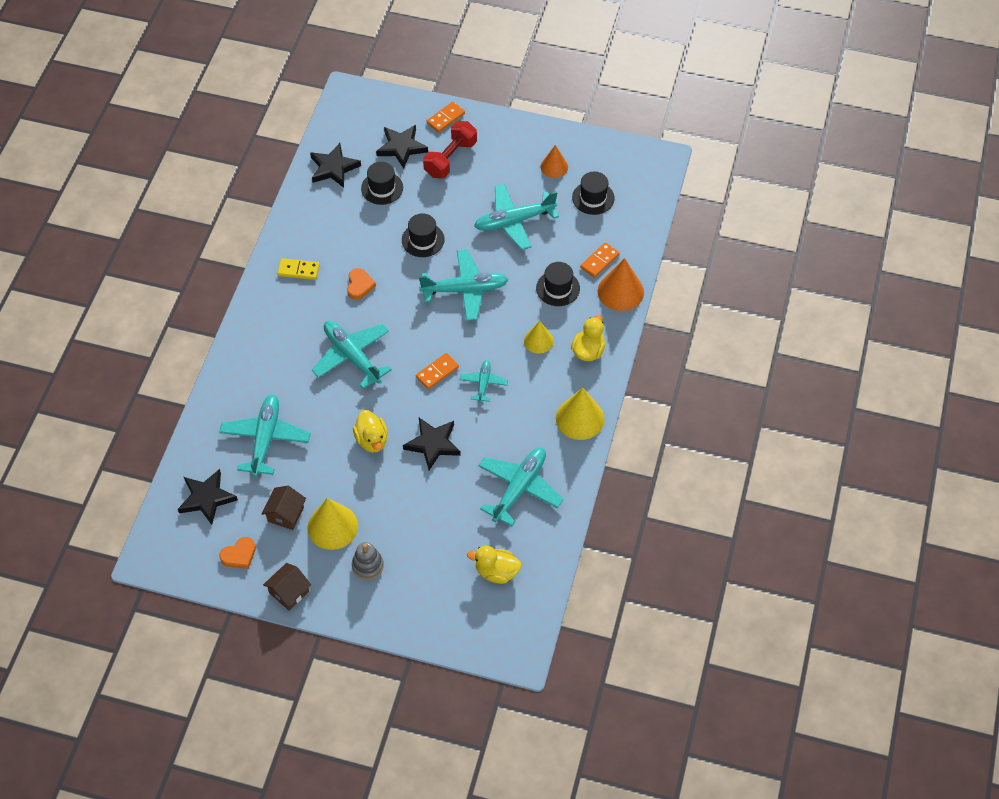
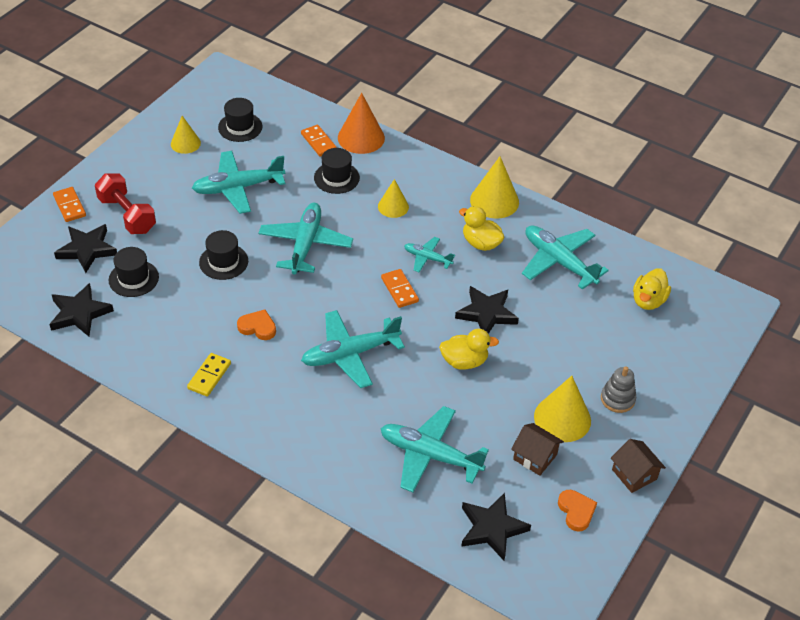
camera: 75 degrees left, 10 degrees down
(514, 221) = (238, 188): turquoise plane -> turquoise plane turned 75 degrees clockwise
(554, 167) = (185, 143): orange cone -> yellow cone
(588, 351) = (419, 176): yellow duck -> yellow duck (481, 243)

